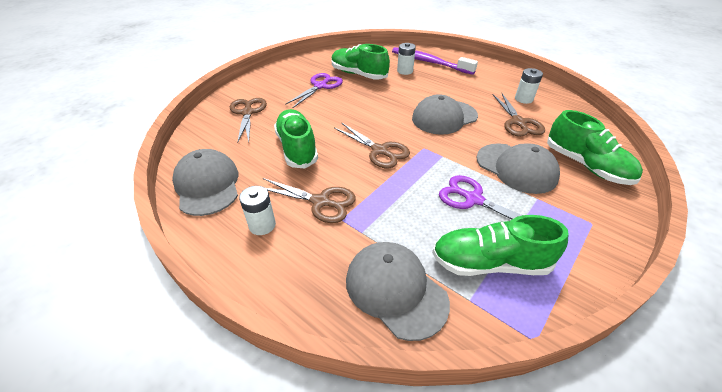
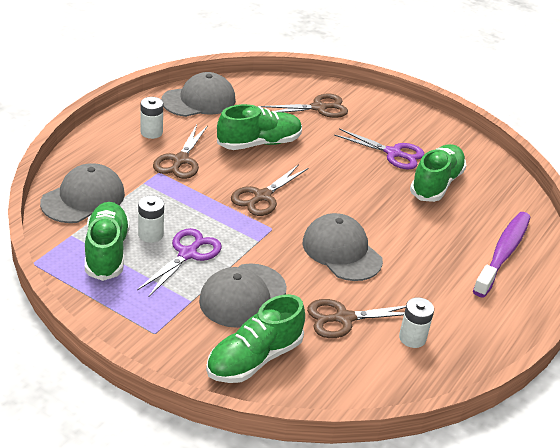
camera: 80 degrees right, 5 degrees down
(405, 71) = (462, 226): white battery -> white battery (150, 234)

